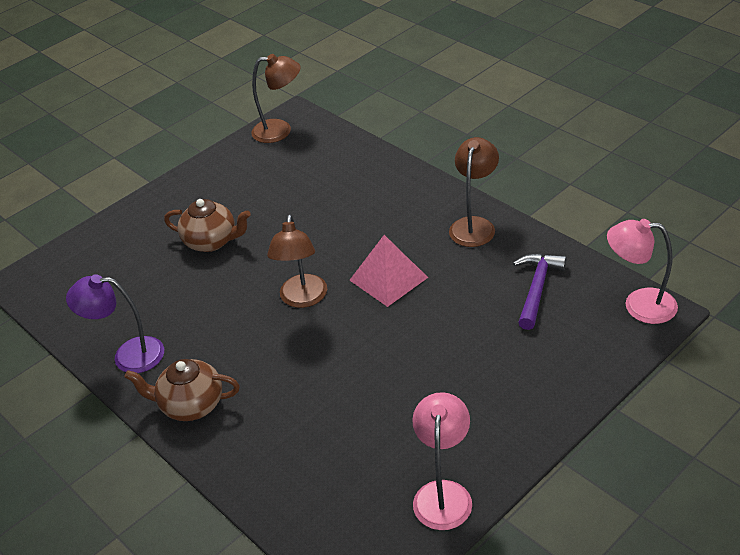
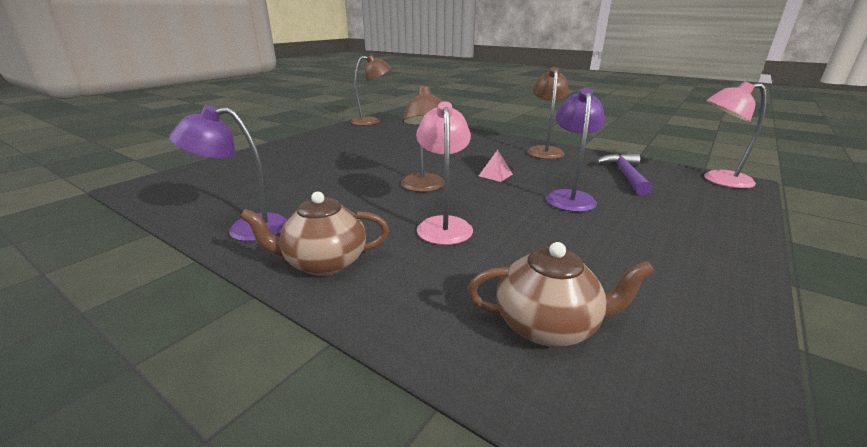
camera: 15 degrees left, 15 degrees down
(212, 241) = (329, 163): brown teapot -> brown teapot (548, 326)
(388, 278) = (495, 175): pink pyramid -> pink pyramid, size x0.51
(443, 493) = (698, 326): pink lamp -> pink lamp (443, 225)
(446, 327) = (569, 197): none -> purple lamp

